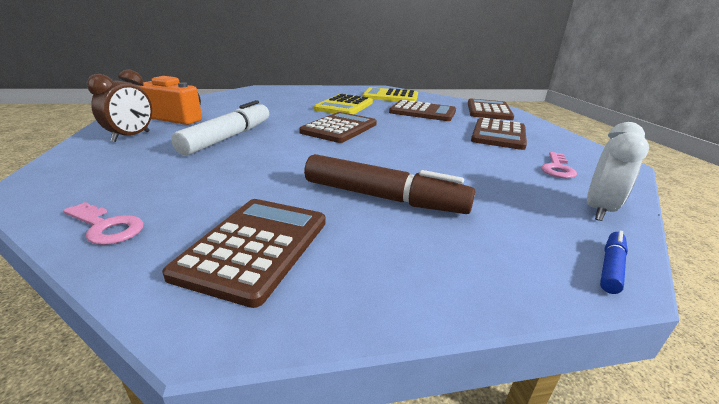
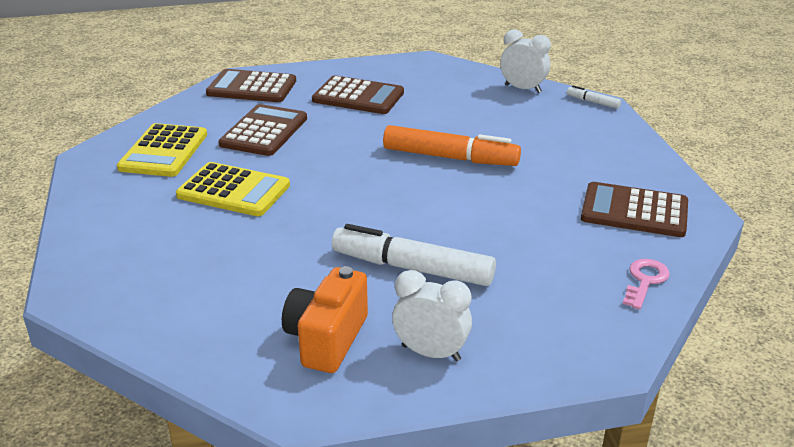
camera: 90 degrees left, 5 degrees up
(131, 136) = (431, 353): brown clock -> white clock
(339, 128) = (354, 190): brown calculator -> none
(383, 198) = (539, 164): brown marker -> none
(393, 158) = (450, 157): none -> orange marker
(557, 168) = (449, 87): pink key -> none
(611, 267) = (592, 102): blue marker -> white marker

